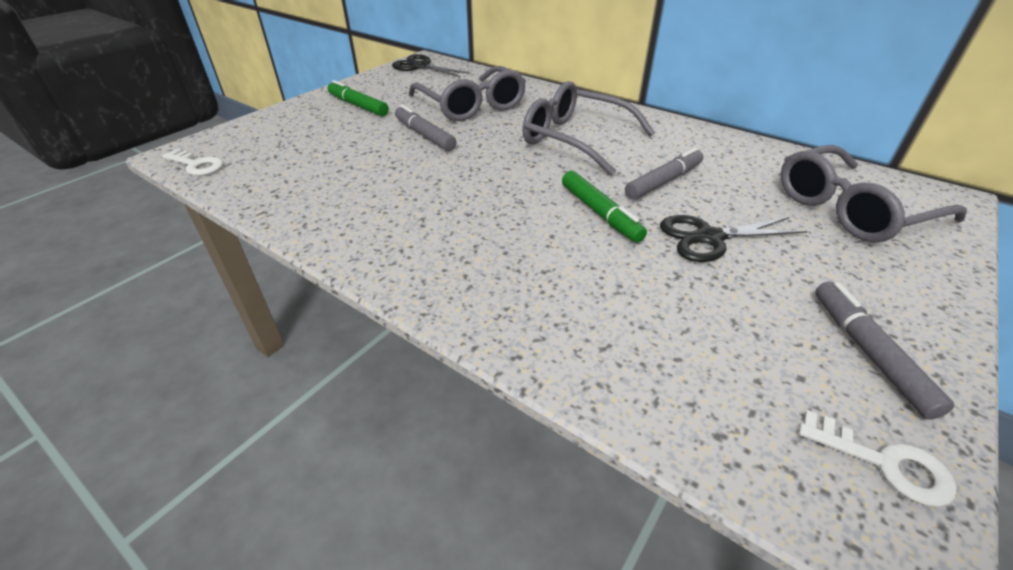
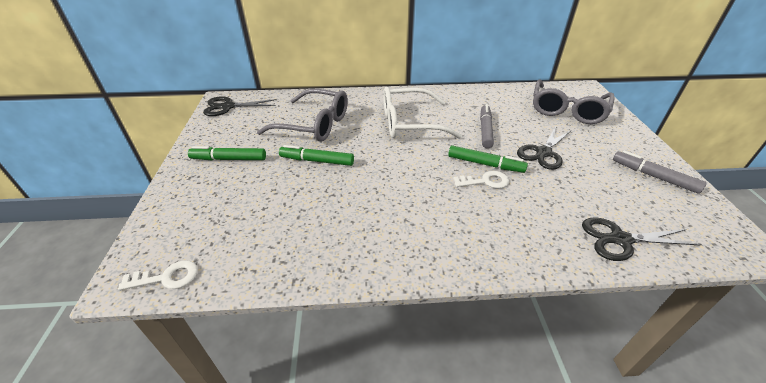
camera: 40 degrees left, 0 degrees up
(424, 135) = (317, 161): grey marker -> green marker
(576, 139) = (410, 123): grey glasses -> white glasses
(651, 381) = (620, 239): none -> black scissors
(884, 463) = (710, 219): white key -> white key (485, 181)

